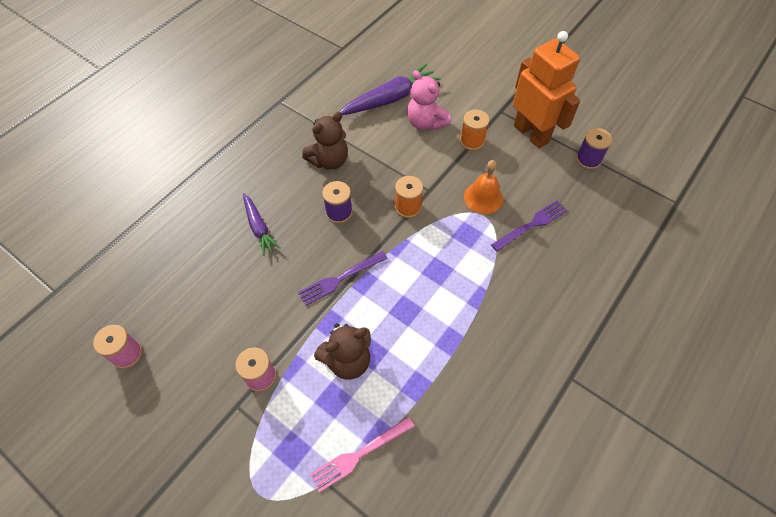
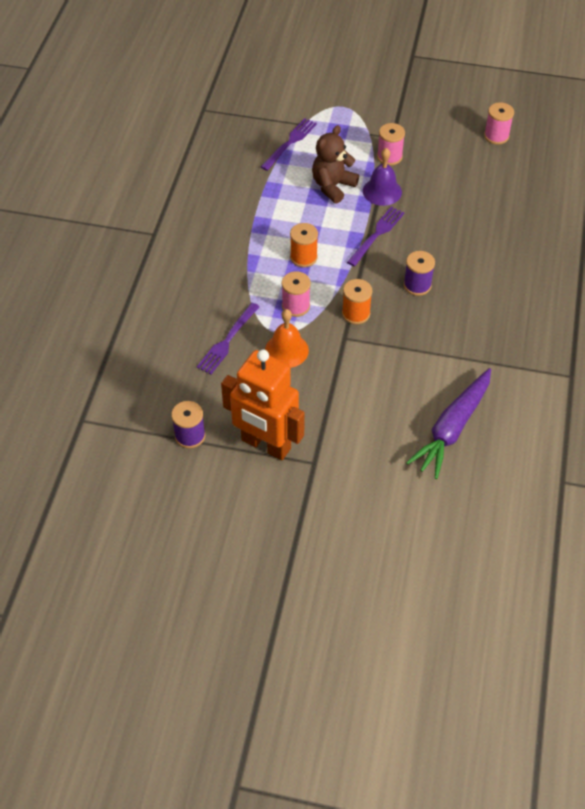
camera: 155 degrees right, 5 degrees down
(259, 227) = (478, 247): purple carrot -> none
(300, 330) = (382, 191): none -> purple bell
(329, 160) = (464, 330): brown teddy bear -> none
(359, 455) = (290, 142): pink fork -> purple fork
(425, 122) = (392, 413): pink teddy bear -> none
(456, 234) = (296, 306): none -> pink spool
(472, 141) = (328, 409): orange spool -> orange spool (303, 257)

